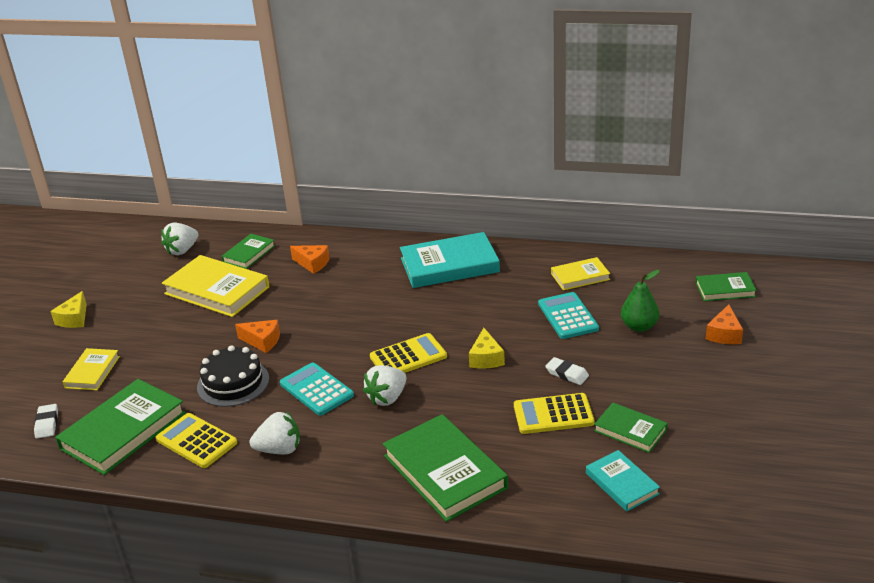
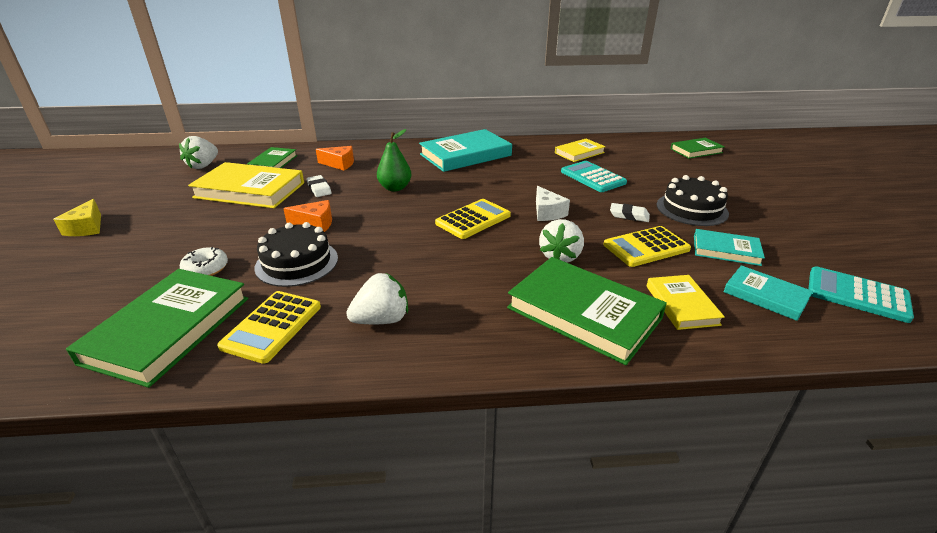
camera: 20 degrees left, 0 degrees up
(47, 424) = (55, 337): white eraser -> white eraser (319, 189)
(92, 372) = (116, 273): yellow book -> yellow book (682, 305)
(160, 378) = (206, 269): none -> white donut
(196, 441) = (272, 326): yellow calculator -> yellow calculator turned 90 degrees counterclockwise
(316, 390) = (395, 257): turquoise calculator -> turquoise calculator (857, 295)
(387, 398) = (474, 254): white strawberry -> white strawberry (560, 256)
(486, 358) = (547, 212): yellow cheese -> white cheese
(630, 430) = (726, 250): green book -> turquoise book
(639, 326) = (656, 178): green pear -> green pear (395, 188)
(641, 375) = (691, 209): none -> black cake
(724, 334) = (726, 176): orange cheese -> none

